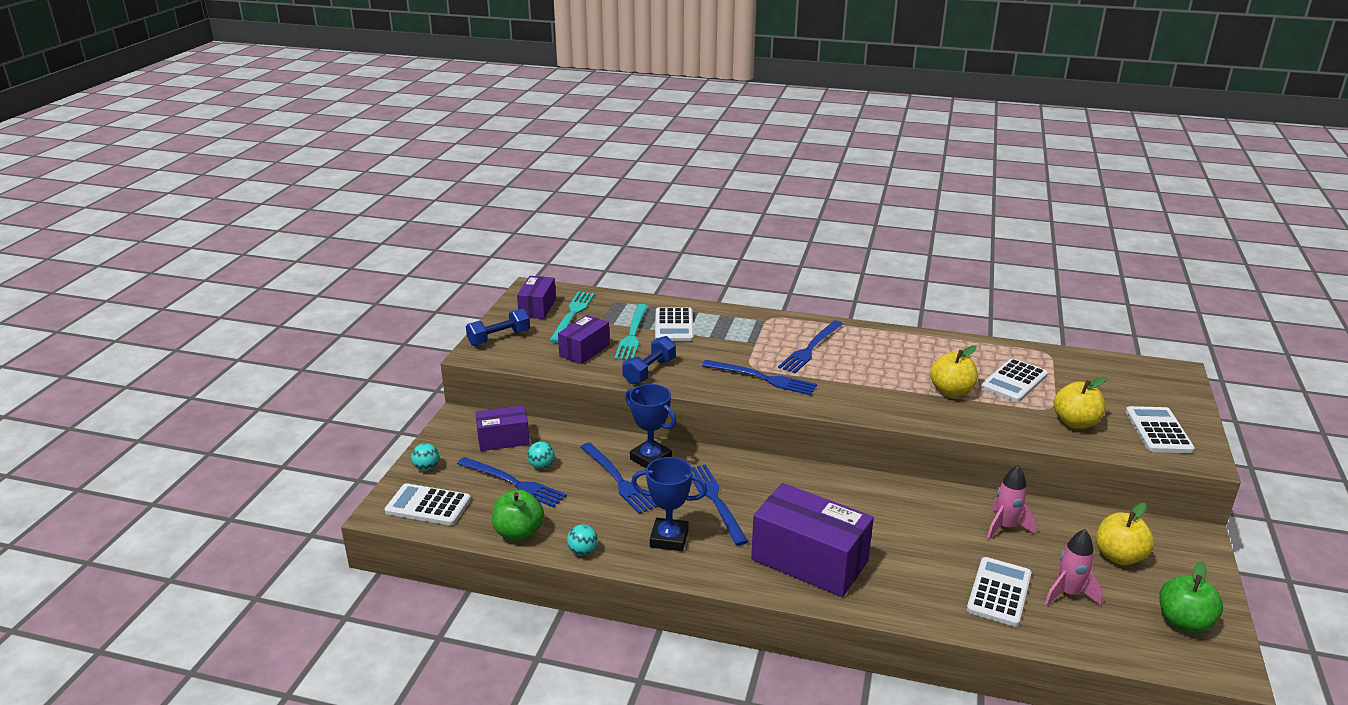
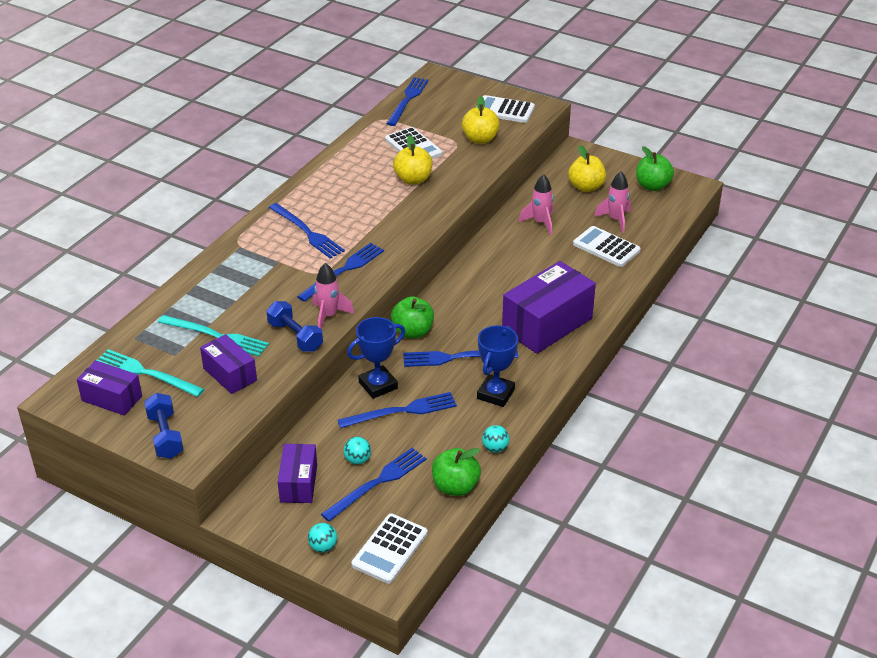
camera: 75 degrees left, 10 degrees up
(674, 326) = (215, 305): white calculator -> none
(688, 383) = (328, 316): none -> pink rocket
(743, 466) = (412, 332): none -> green apple
(1104, 363) = (407, 100): none -> blue fork

